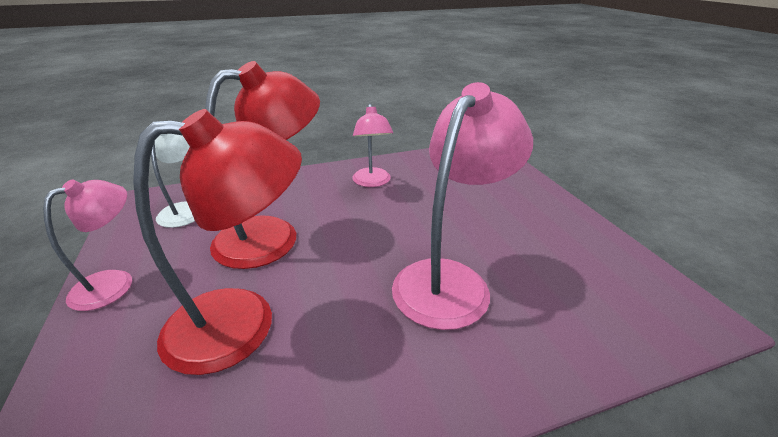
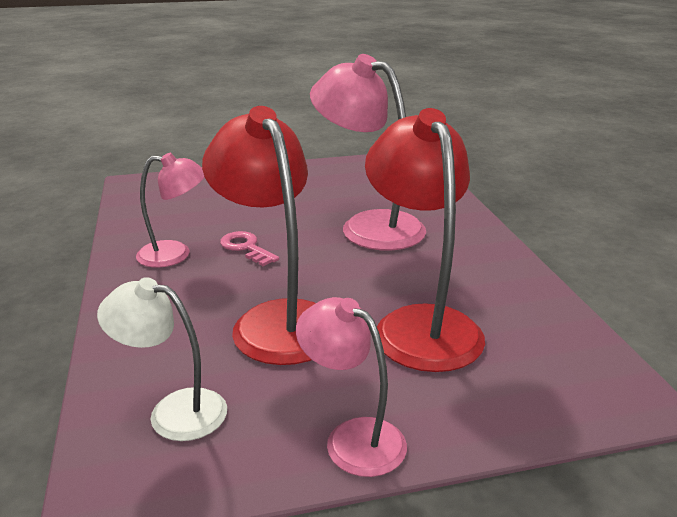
camera: 85 degrees left, 5 degrees down
(387, 209) = (246, 248): none -> pink key

